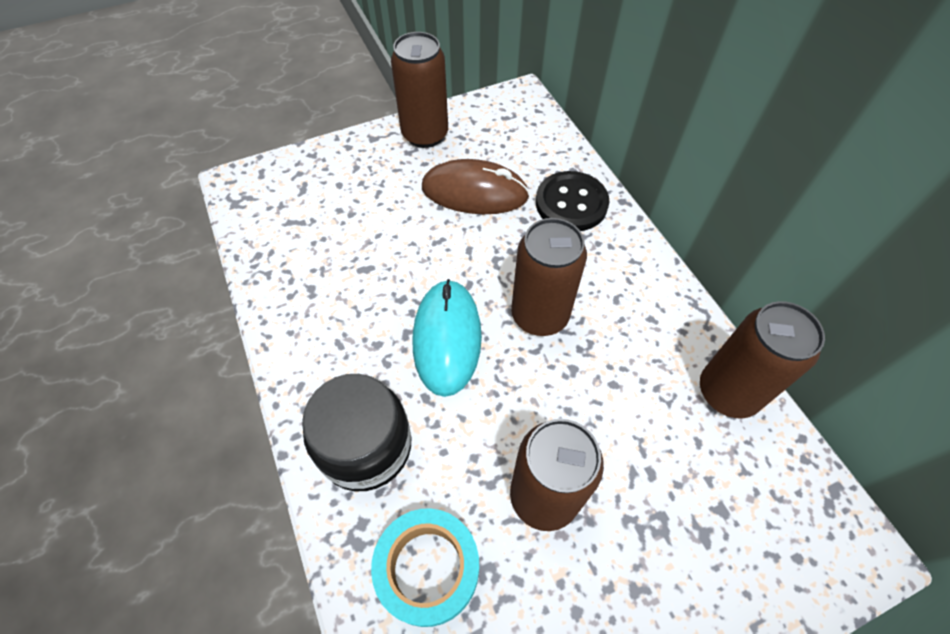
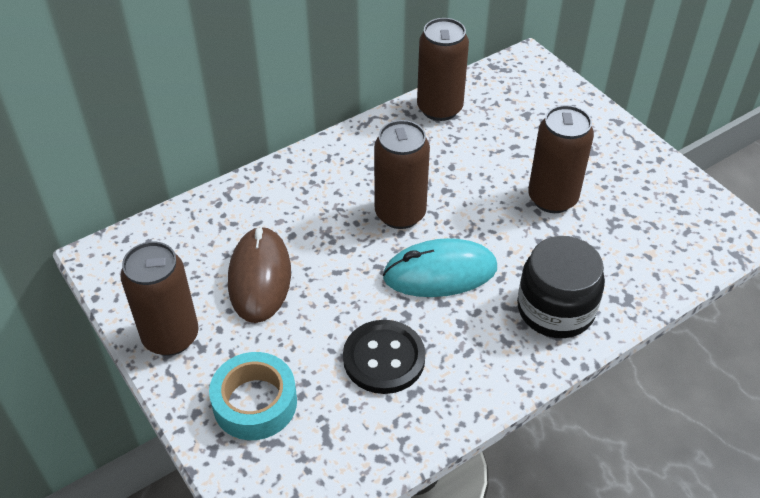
camera: 100 degrees left, 10 degrees down
(428, 568) = (626, 254): turquoise tape -> turquoise tape (255, 403)
(571, 203) = (265, 202): black button -> black button (384, 358)

